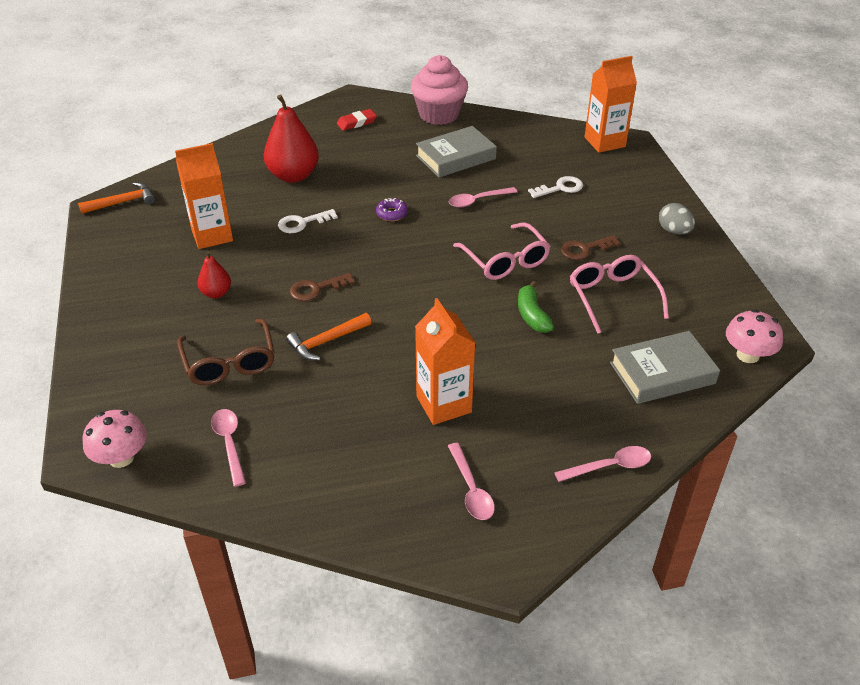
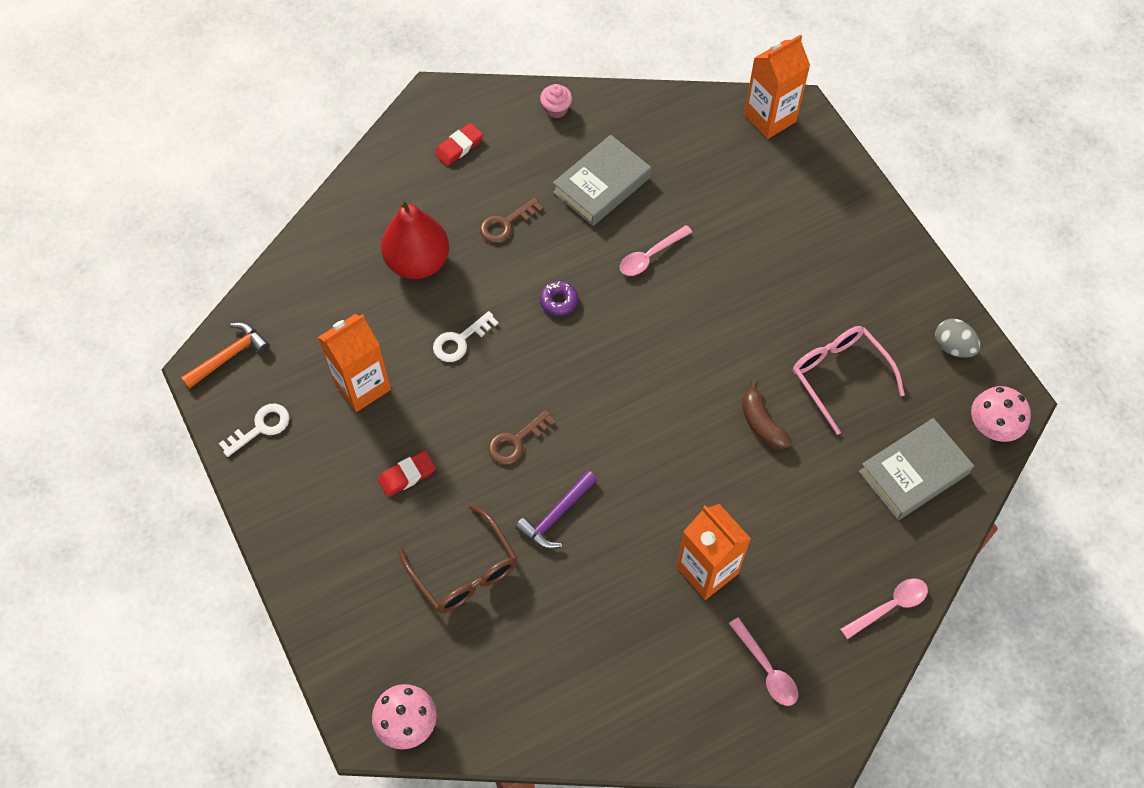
camera: 15 degrees left, 20 degrees up
(216, 293) = (407, 475): red pear -> red eraser
(229, 443) = (509, 676): pink spoon -> none
(326, 341) = (556, 516): orange hammer -> purple hammer
(439, 114) = (556, 109): pink cupcake -> pink cupcake, size x0.44
(505, 261) = (710, 347): pink glasses -> none
(532, 315) = (762, 423): green banana -> brown banana
(560, 188) = (739, 213): white key -> white key (260, 428)
(585, 249) = (792, 308): brown key -> brown key (506, 224)
(674, 231) = (882, 256): grey egg -> grey egg (953, 347)

